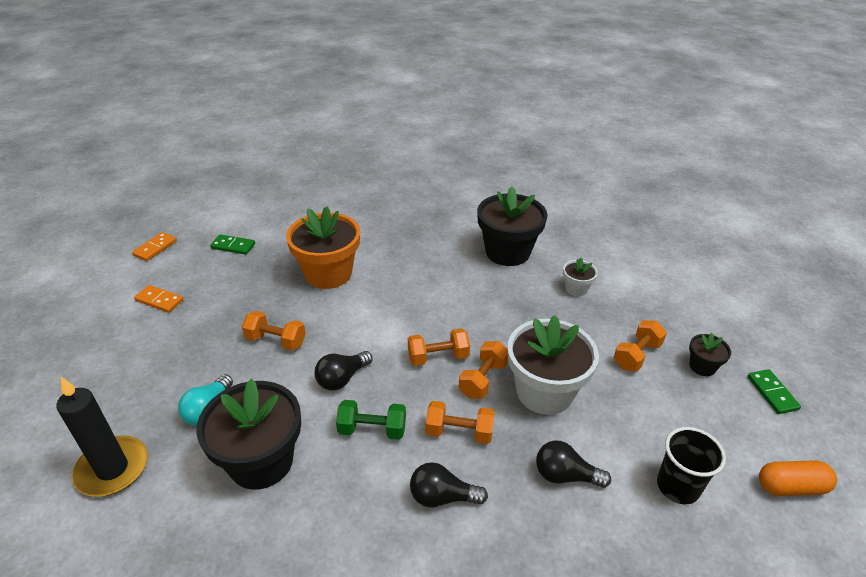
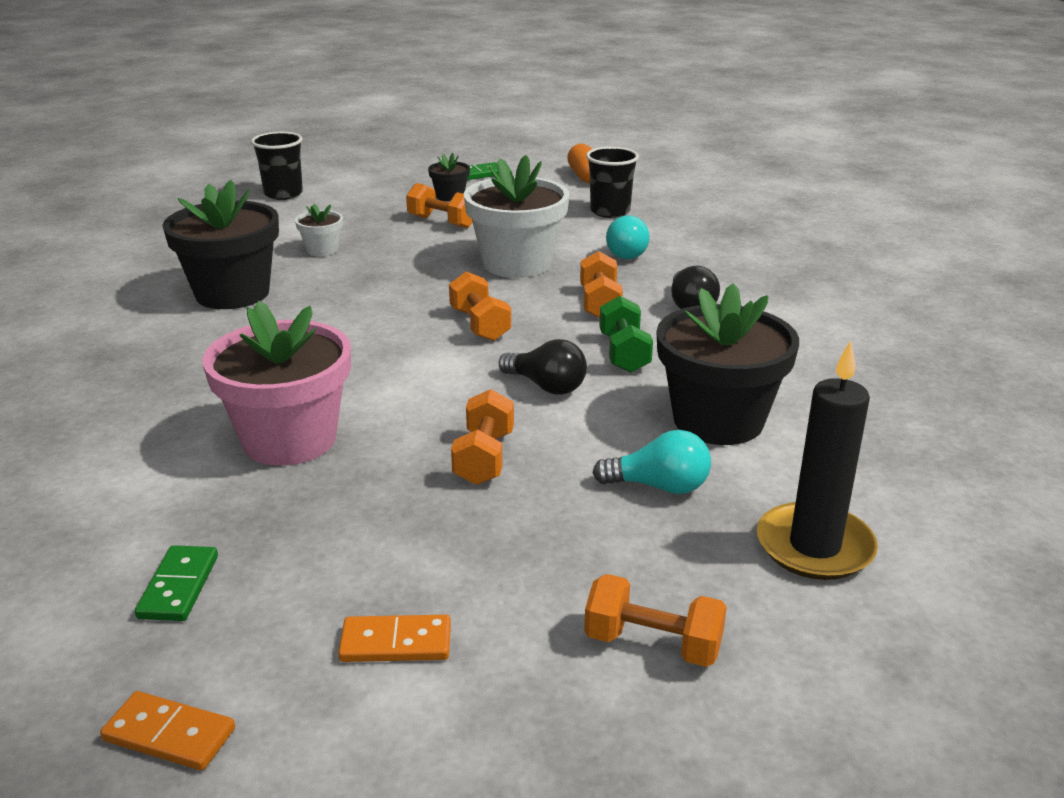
camera: 100 degrees left, 10 degrees down
(159, 300) = (396, 643): orange domino -> orange domino turned 75 degrees clockwise
(328, 273) = (289, 439): orange flower pot -> pink flower pot
(483, 379) = (510, 296): orange dumbbell -> orange dumbbell (653, 644)
(565, 475) = (626, 253): black light bulb -> turquoise light bulb
(690, 271) = (283, 194): none -> black cup

